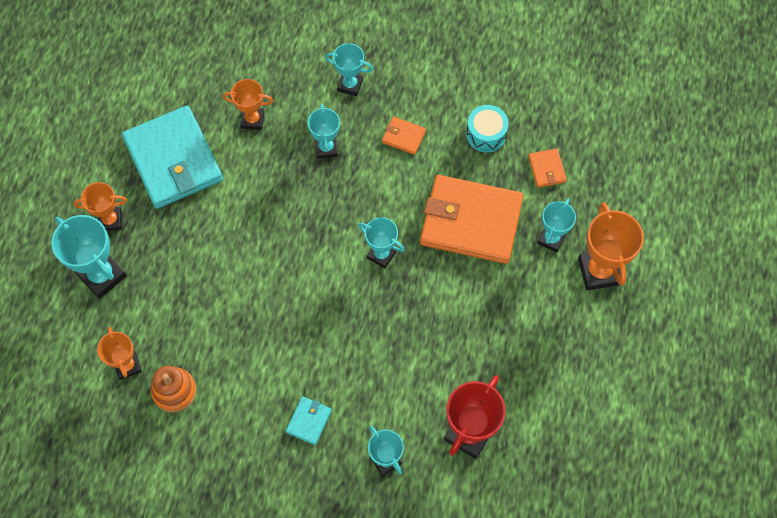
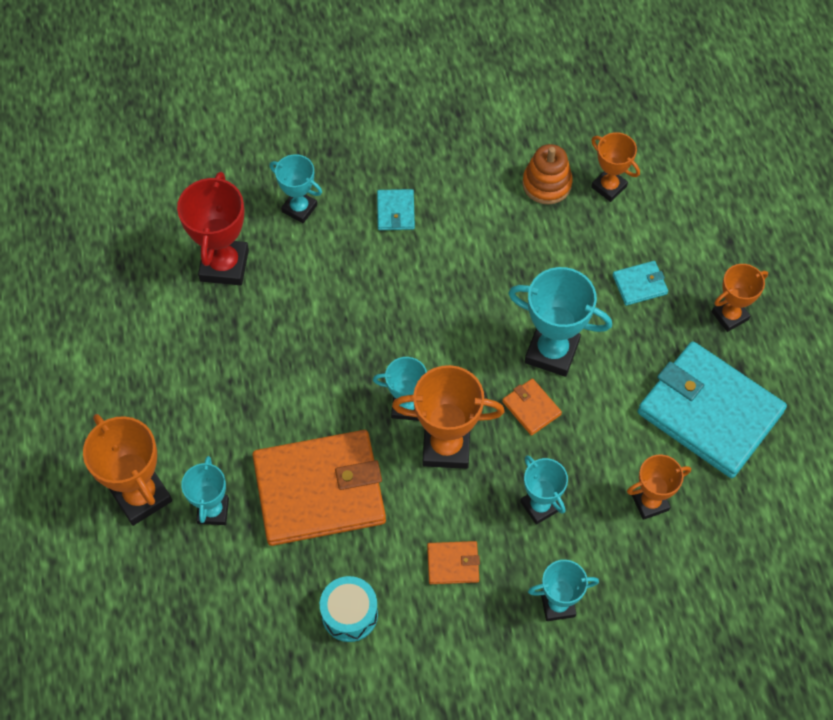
camera: 155 degrees right, 5 degrees down
(102, 275) = (696, 257): turquoise trophy -> turquoise trophy (552, 352)
(158, 273) = (639, 284): none -> turquoise wallet
(368, 214) = (446, 447): none -> orange trophy
(547, 169) = (252, 600): orange wallet -> orange wallet (531, 408)

